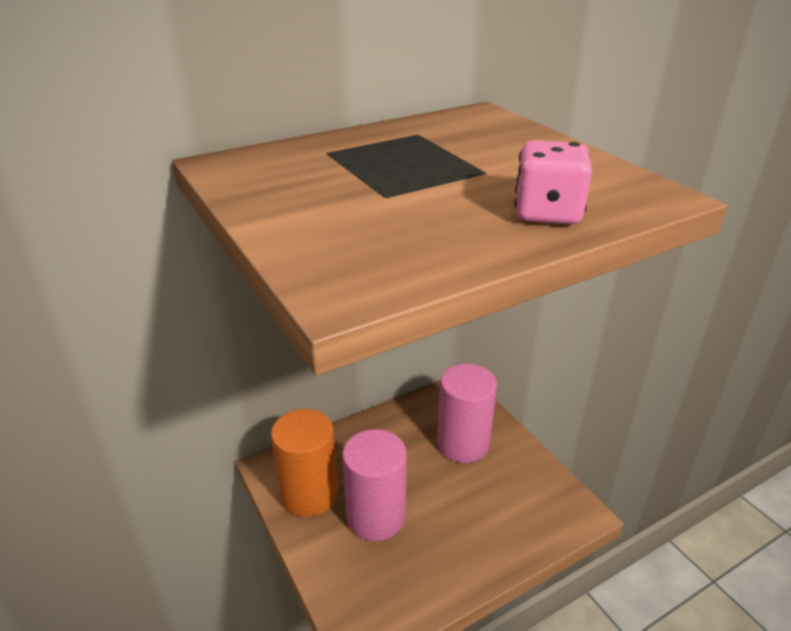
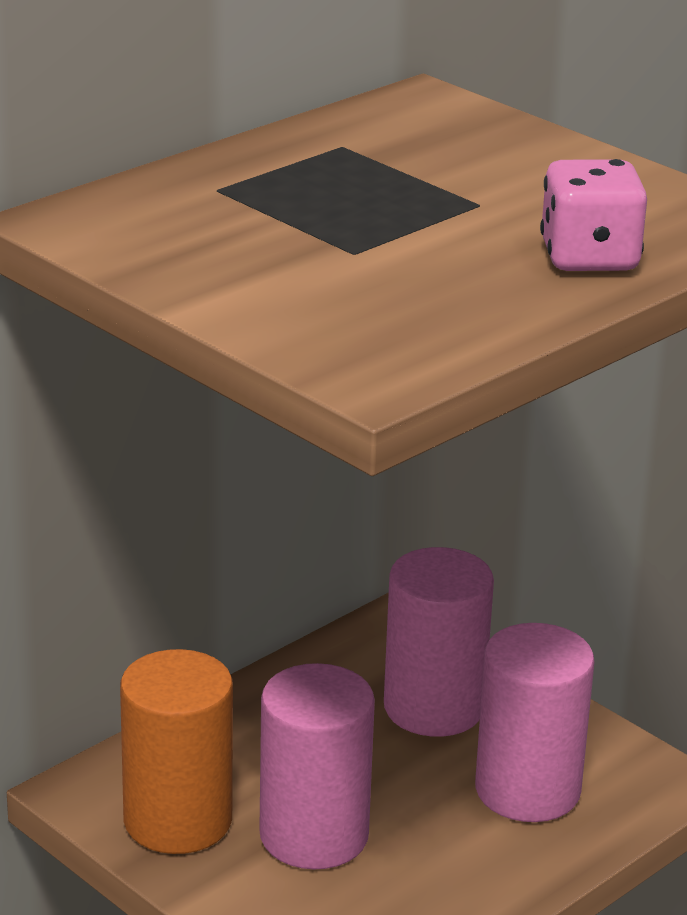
camera: 15 degrees left, 5 degrees down
(500, 506) = (527, 790): none -> pink cylinder

